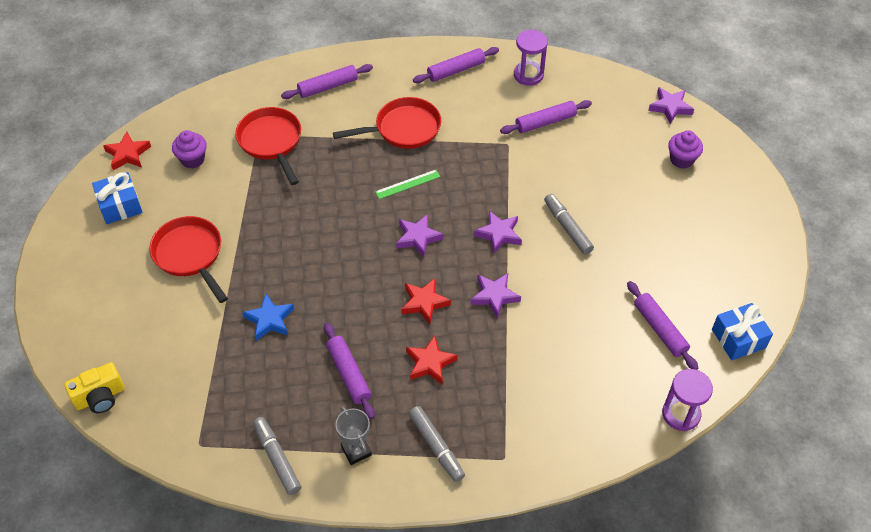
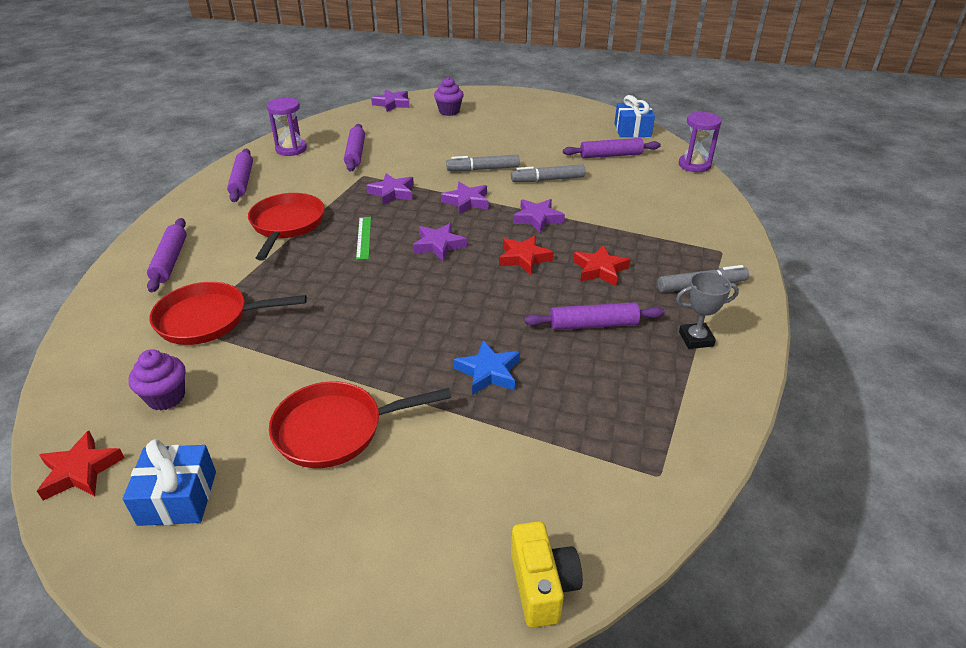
camera: 70 degrees left, 15 degrees down
(277, 458) = (694, 403): grey marker -> grey marker (547, 180)
(487, 176) = (392, 193): none -> purple star

